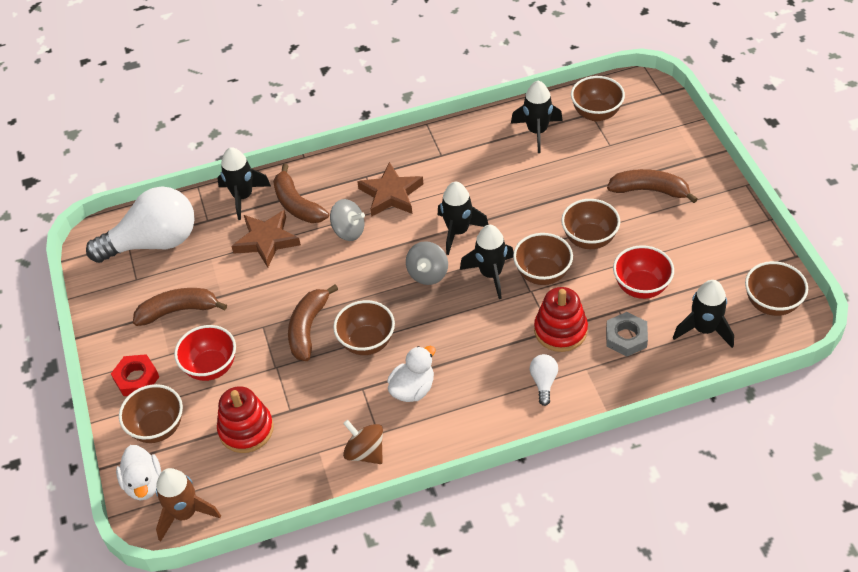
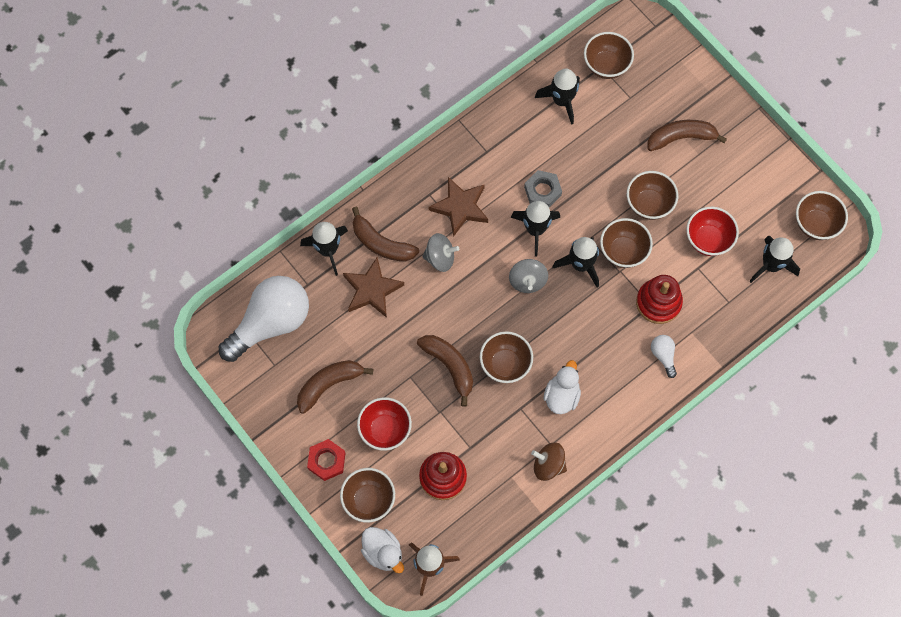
camera: 25 degrees left, 20 degrees up
(308, 328) = (449, 366): brown banana -> brown banana turned 150 degrees clockwise
(626, 337) = (713, 292): grey nut -> grey nut (542, 191)

